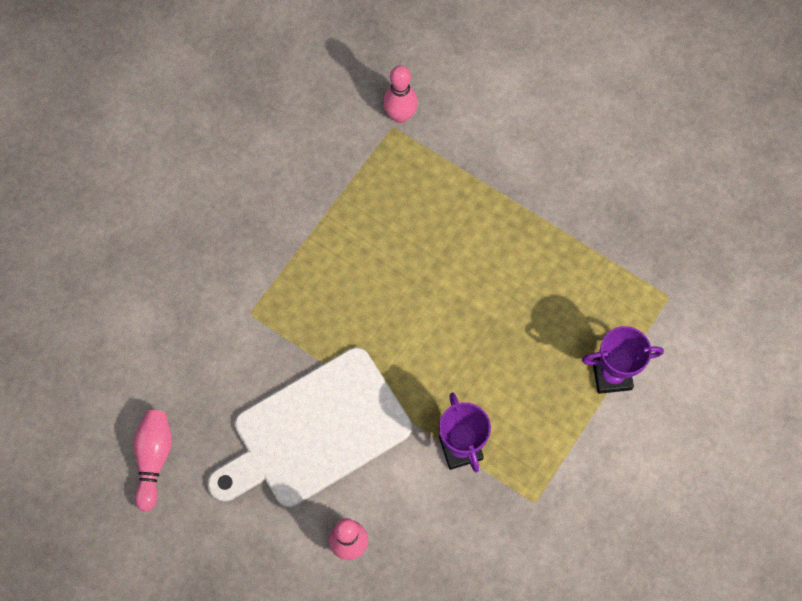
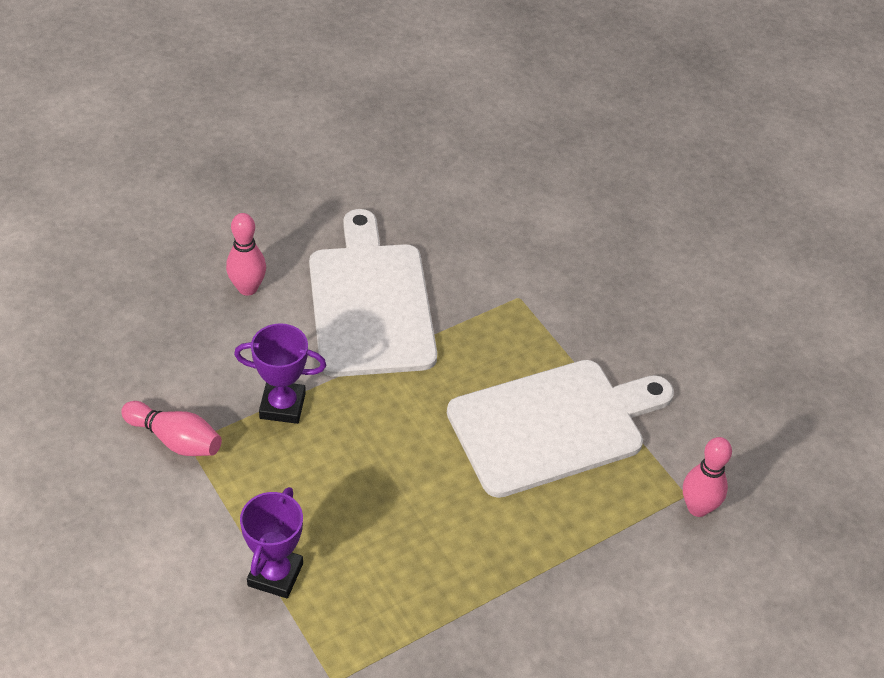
camera: 110 degrees right, 20 degrees down
(154, 459) = (413, 189): pink bowling pin -> pink bowling pin (175, 440)
(374, 237) = (553, 425): none -> white cutting board

